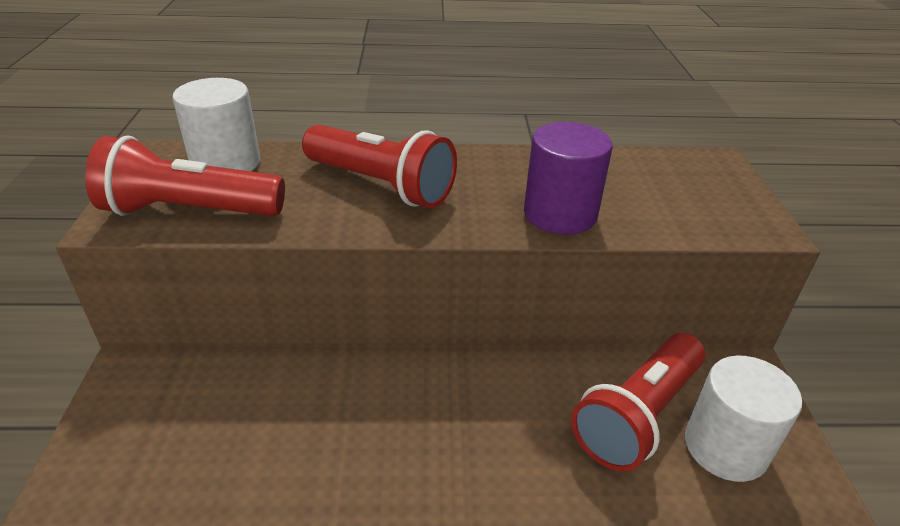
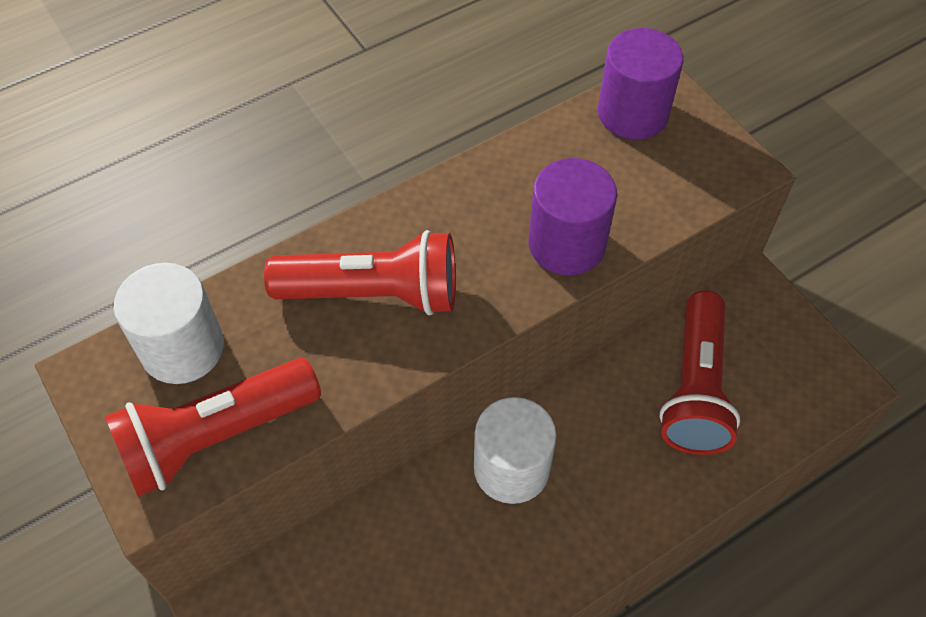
camera: 30 degrees left, 20 degrees up
(681, 167) = (633, 113): none -> purple cylinder
(725, 447) = (772, 381): white cylinder -> white cylinder (511, 468)

